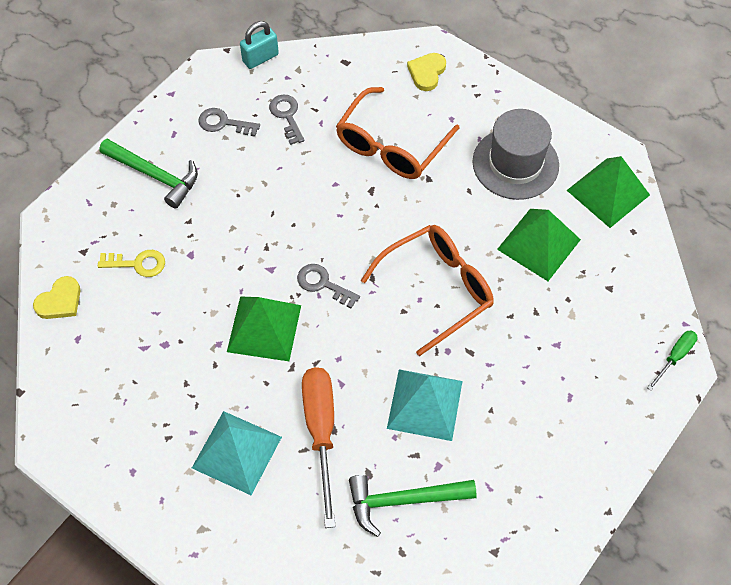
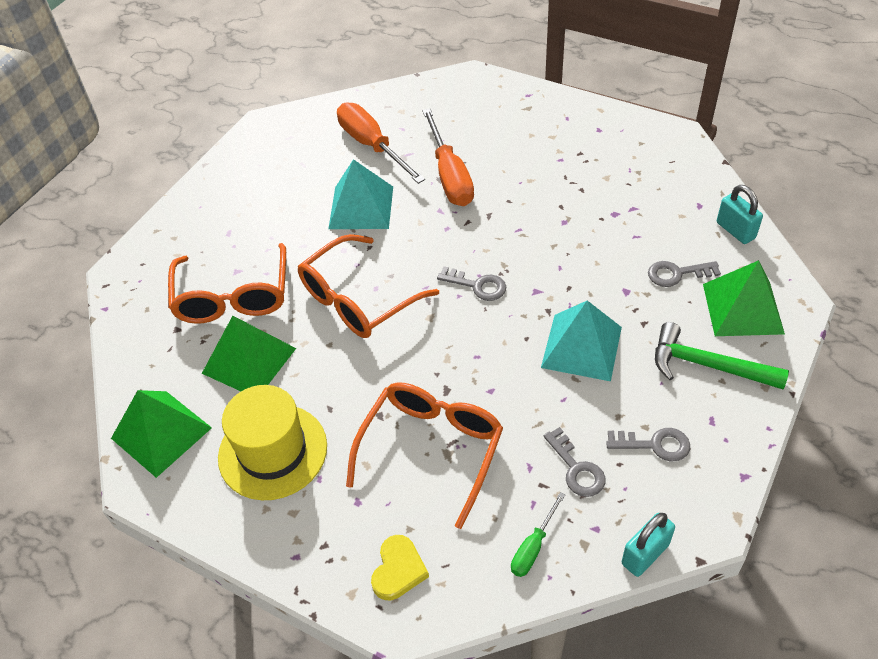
camera: 175 degrees right, 10 degrees down
(60, 301) = (735, 230): yellow heart -> turquoise padlock
(137, 264) = (677, 274): yellow key -> grey key
(236, 452) = (517, 153): turquoise pyramid -> turquoise pyramid (581, 347)
(264, 328) = (525, 240): green pyramid -> green pyramid (742, 308)
(403, 500) = (372, 145): green hammer -> orange screwdriver
(515, 163) = (273, 451): grey hat -> yellow hat
(558, 314) = (233, 296): none -> orange glasses
(675, 357) = (122, 278): green screwdriver -> green screwdriver (533, 547)

